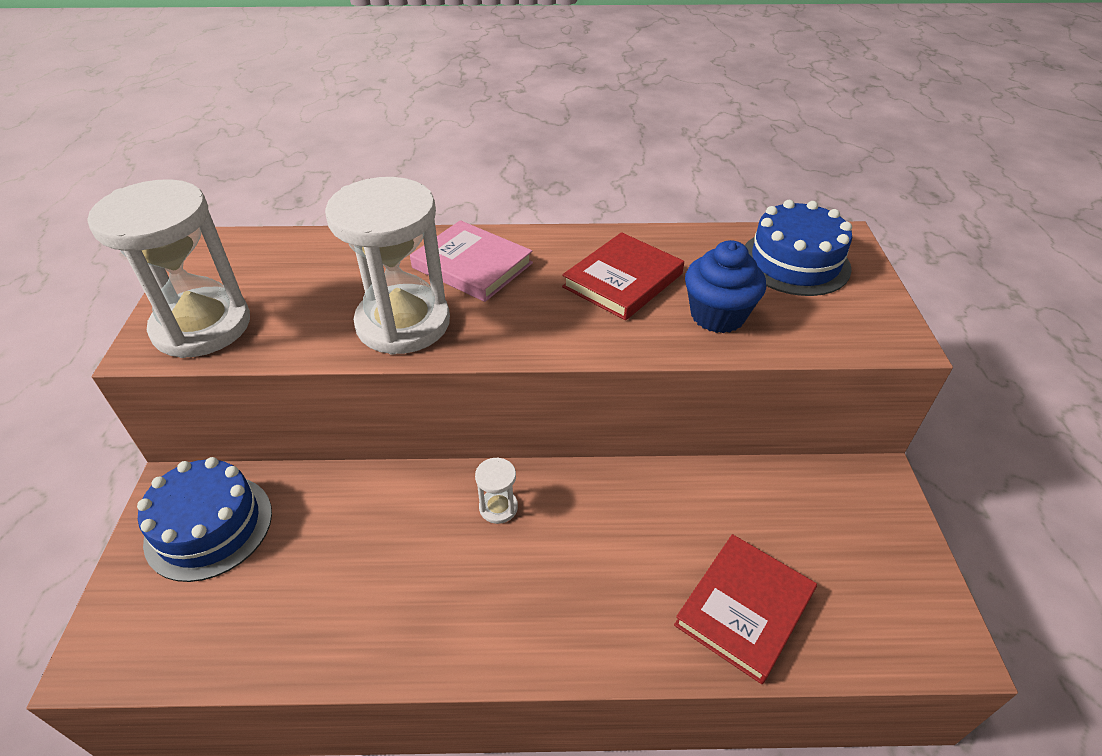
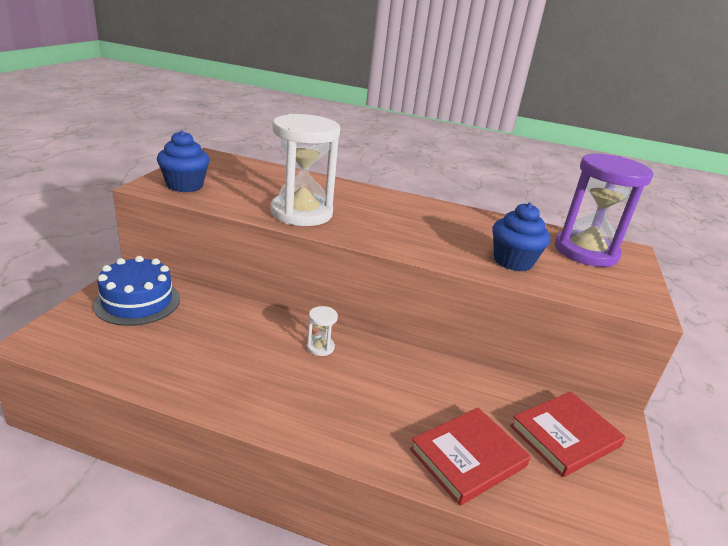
camera: 15 degrees right, 15 degrees down
(202, 326) = (185, 185): white hourglass -> blue cupcake
(472, 265) = (360, 200): pink book -> none
(622, 280) = (455, 230): red book -> red book (565, 436)
(795, 262) = (585, 252): blue cake -> purple hourglass

